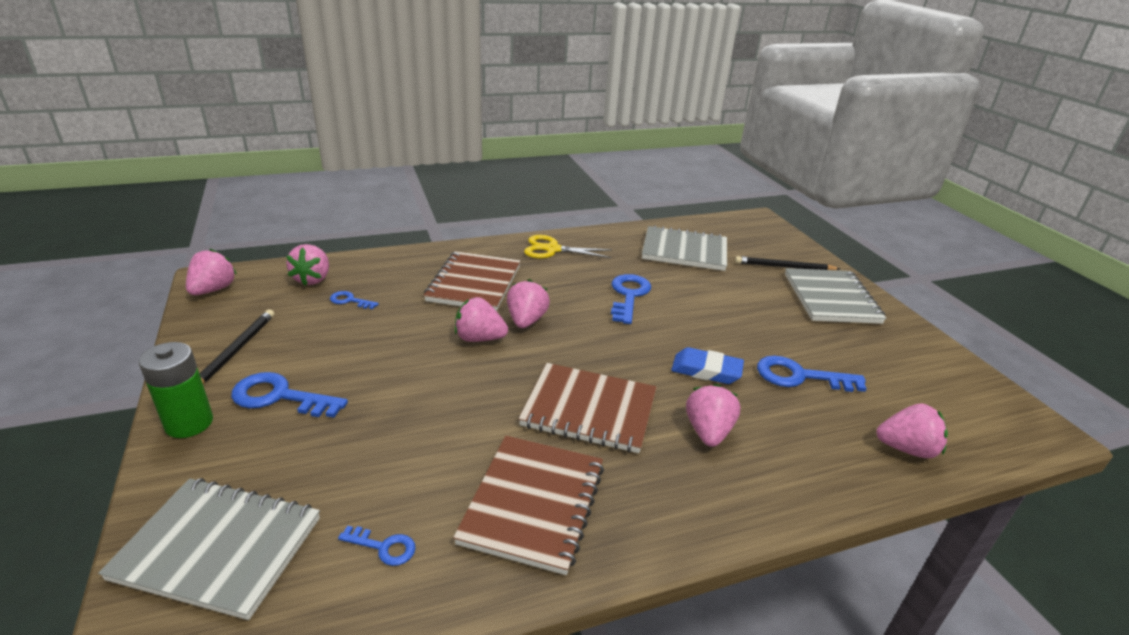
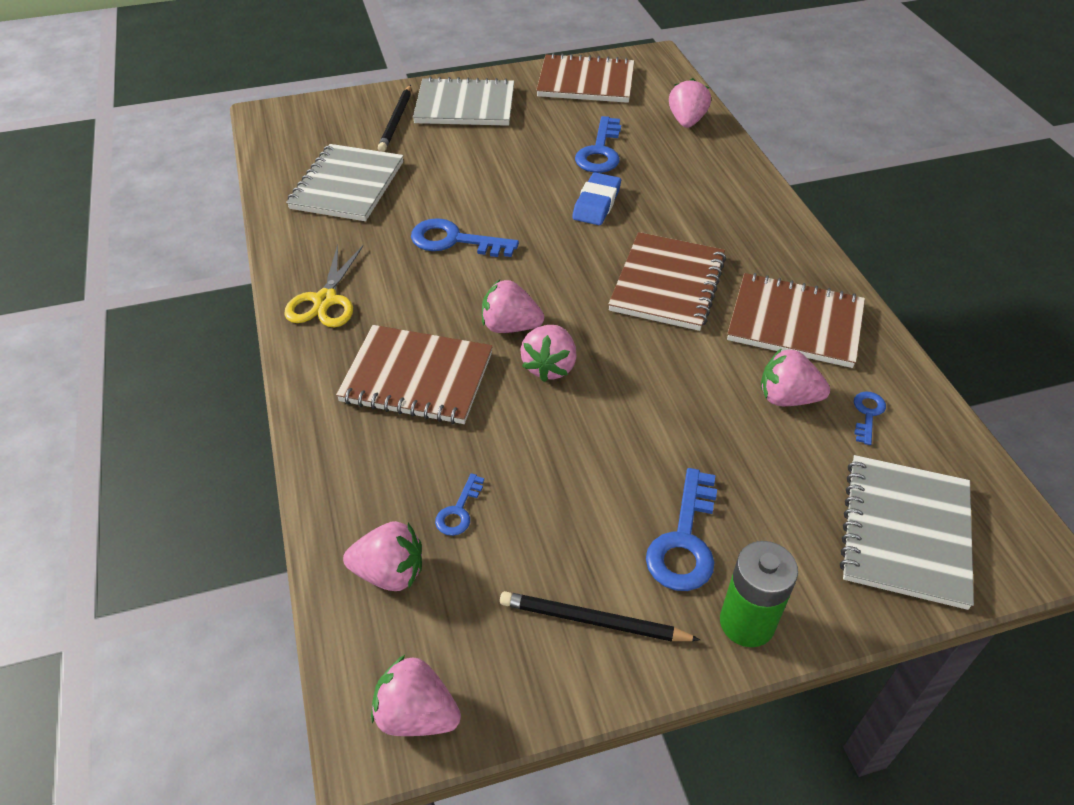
camera: 85 degrees left, 15 degrees up
(708, 432) = (685, 215): pink strawberry -> pink strawberry (787, 398)
(934, 372) = (586, 82): none -> brown notebook

